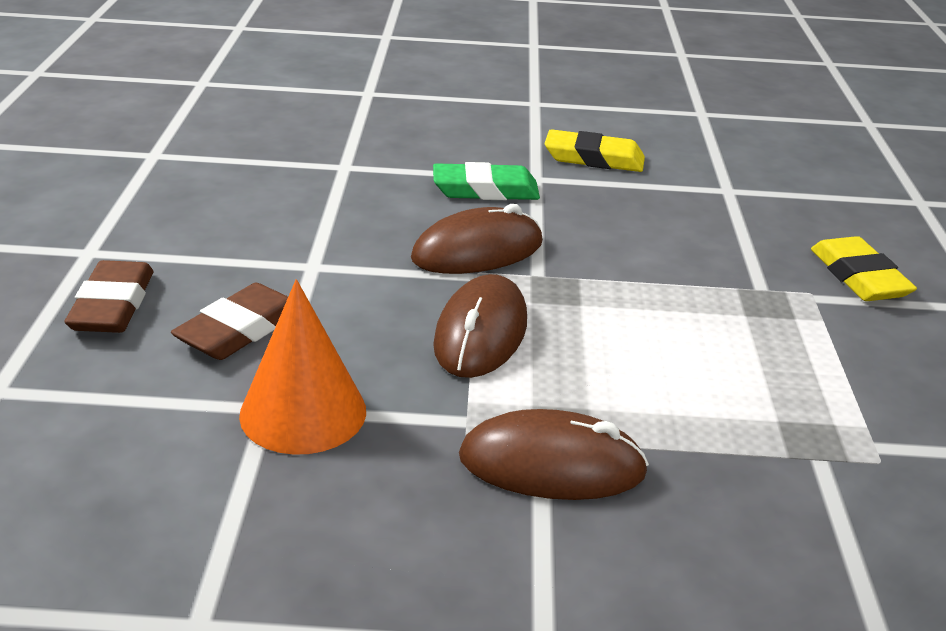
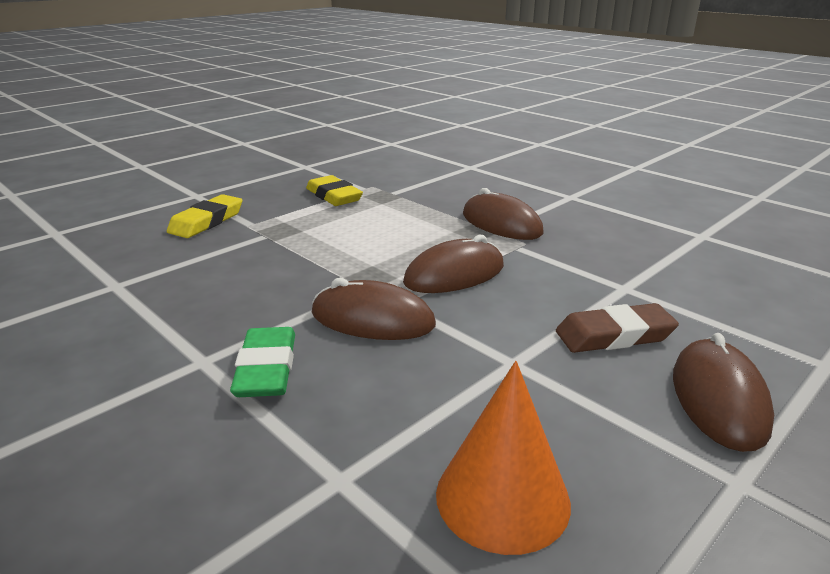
camera: 135 degrees left, 5 degrees down
(113, 305) = (719, 398): brown eraser -> brown mouse
(303, 412) = (604, 278): orange cone -> orange cone (502, 497)
(485, 190) = (266, 369): green eraser -> green eraser turned 45 degrees clockwise
(594, 158) = (114, 356): yellow eraser -> yellow eraser (334, 196)

